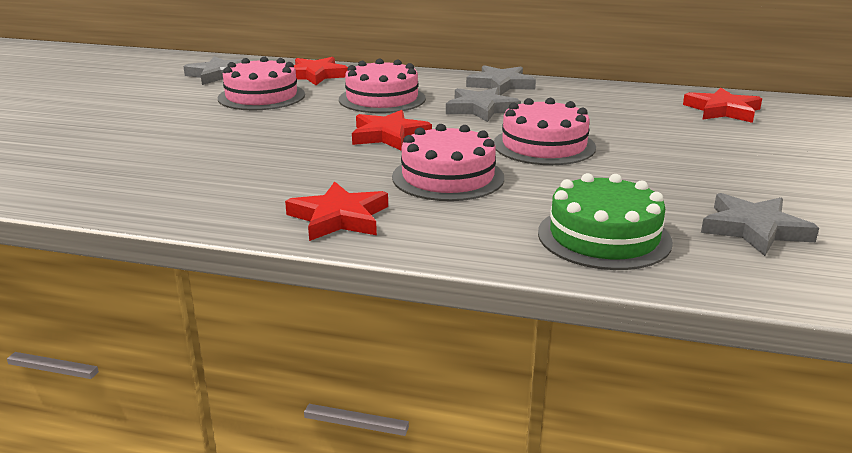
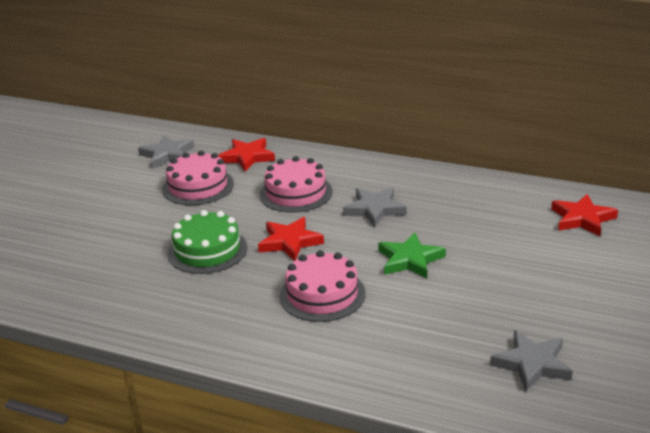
camera: 10 degrees right, 5 degrees up
(339, 218) = (232, 335): red star -> none
(501, 85) = (402, 175): grey star -> none
(544, 145) = (410, 260): pink cake -> green star
(604, 237) = (416, 365): green cake -> green cake (207, 250)

